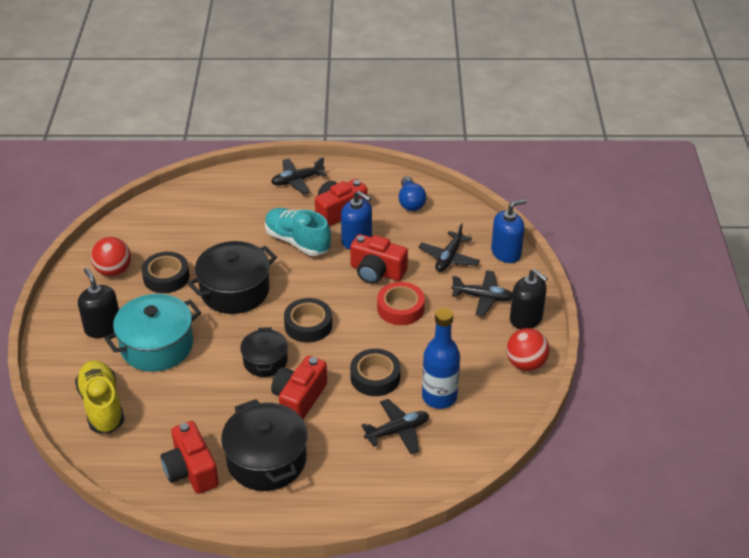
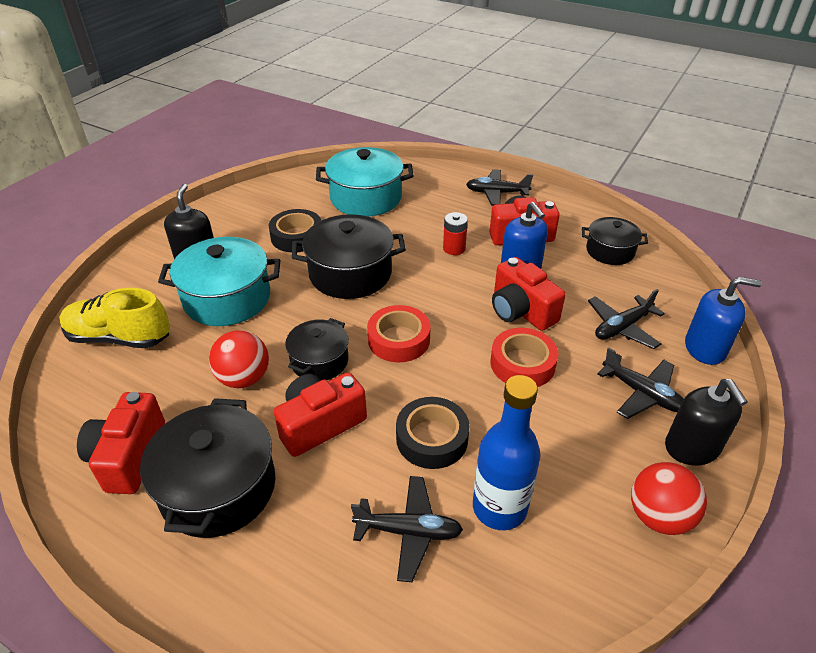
camera: 30 degrees right, 0 degrees up
(102, 406) = (119, 337): yellow shoe -> yellow shoe turned 90 degrees counterclockwise
(113, 271) = (256, 214): red ball -> red ball (244, 378)
(194, 222) = (365, 198): none -> turquoise pot
(297, 241) = (454, 248): turquoise shoe -> red battery
(308, 325) = (399, 340): black tape -> red tape
(410, 202) = (610, 251): blue light bulb -> black pot

